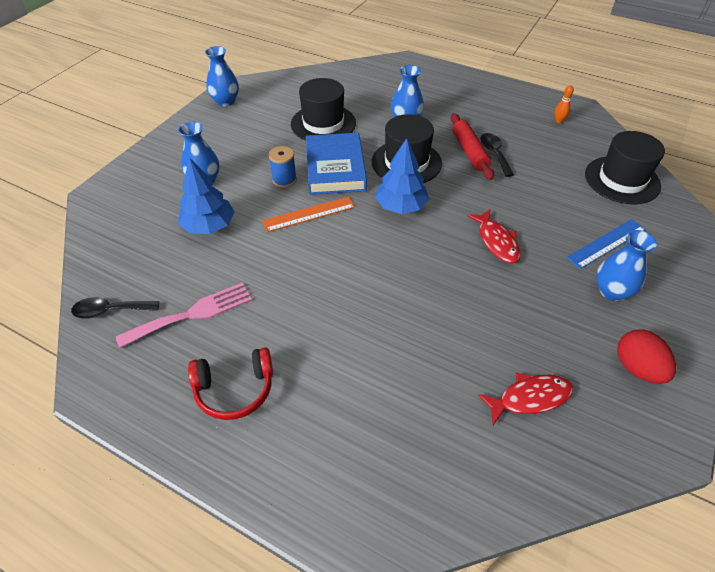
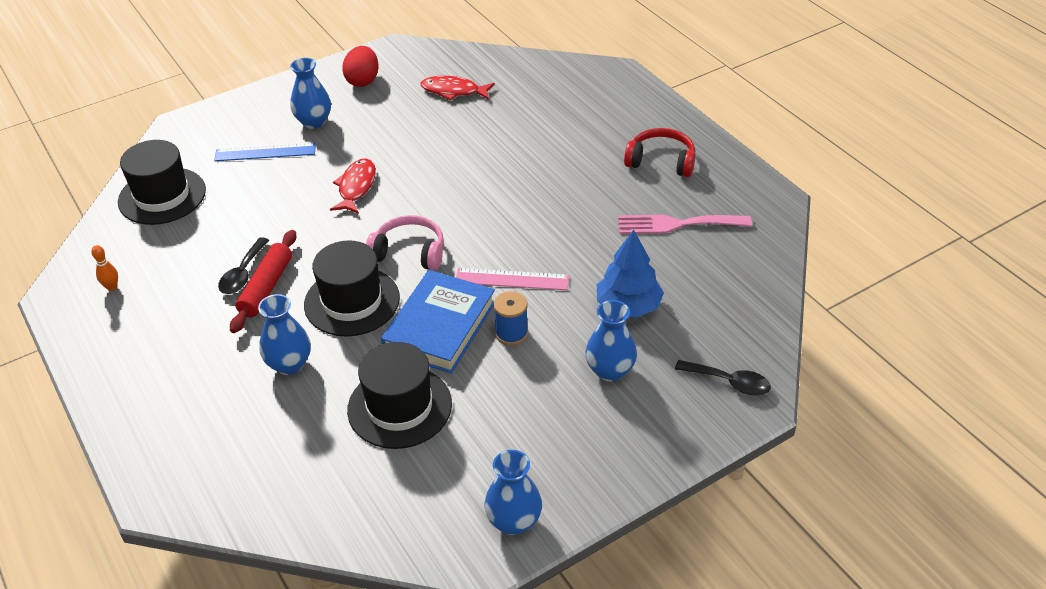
camera: 150 degrees left, 5 degrees down
(110, 311) = (754, 253): black spoon -> black spoon (729, 382)
(309, 214) = (512, 279): orange ruler -> pink ruler
(401, 206) = (409, 252): blue tree -> pink headphones

